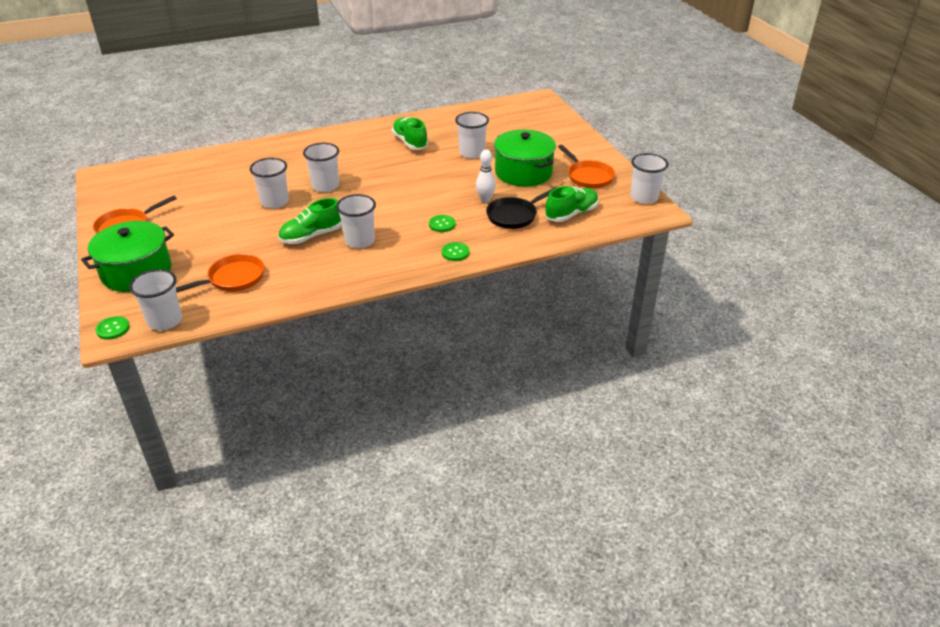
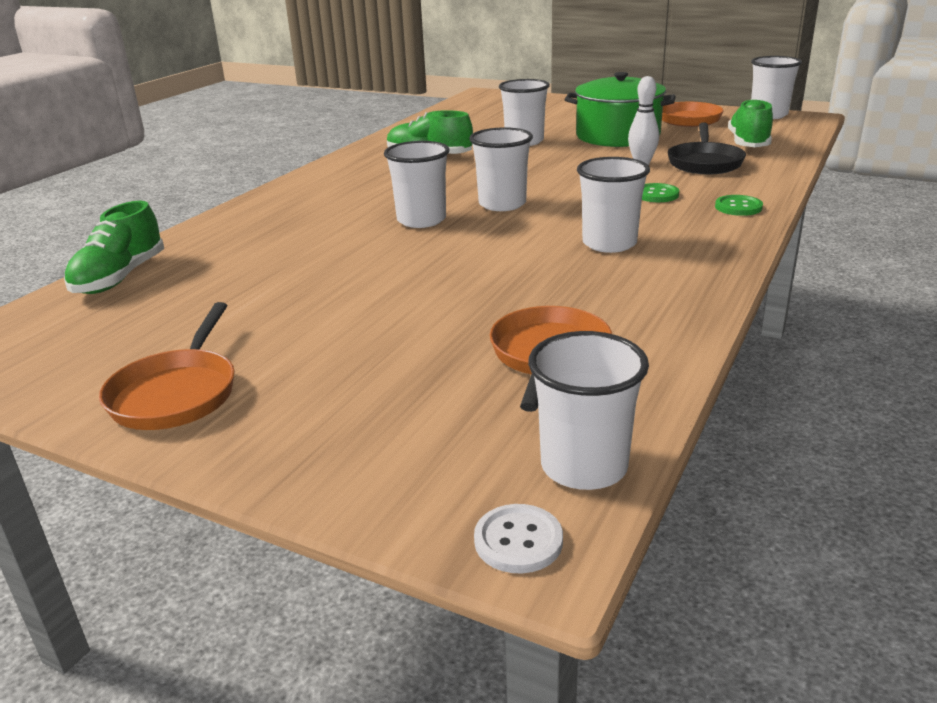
camera: 40 degrees left, 10 degrees down
(113, 329) = (518, 541): green button -> white button
(136, 272) = (352, 436): green pot -> none
(274, 202) = (388, 259): white cup -> white cup (502, 204)
(312, 236) = (535, 265): green shoe -> green shoe (120, 278)

